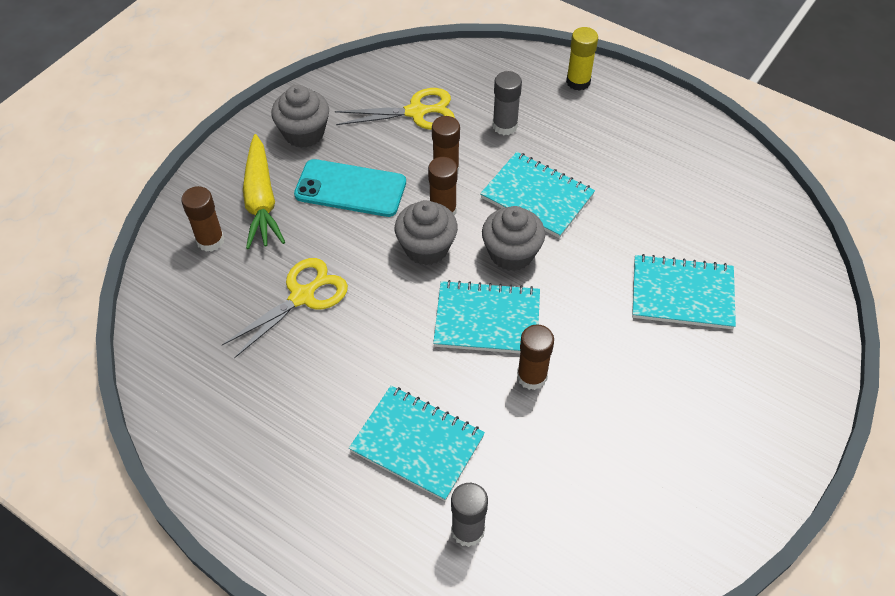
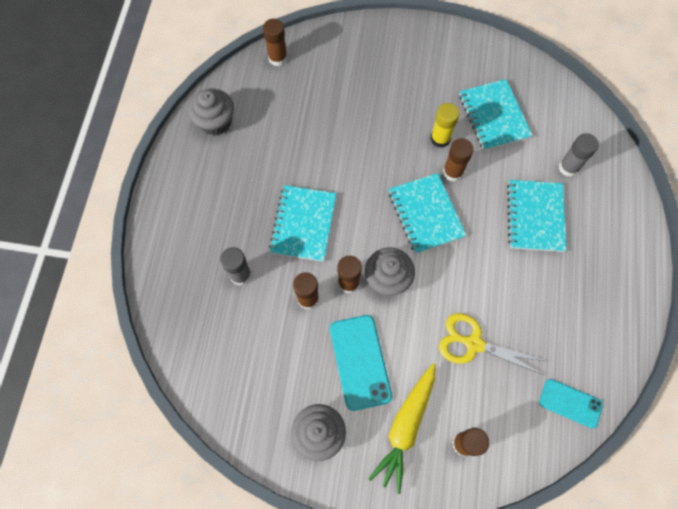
camera: 115 degrees left, 15 degrees up
(176, 358) = (570, 403): none -> turquoise phone
(261, 200) = (406, 427): yellow carrot -> yellow carrot turned 150 degrees clockwise
(416, 112) = (254, 351): yellow scissors -> none
(511, 253) = (364, 221): grey cupcake -> grey cupcake (215, 122)
(578, 82) = (166, 239): yellow glue stick -> yellow glue stick (440, 138)
(682, 294) = (344, 110): turquoise notebook -> turquoise notebook (494, 116)
(795, 252) = (277, 58): none -> brown glue stick

